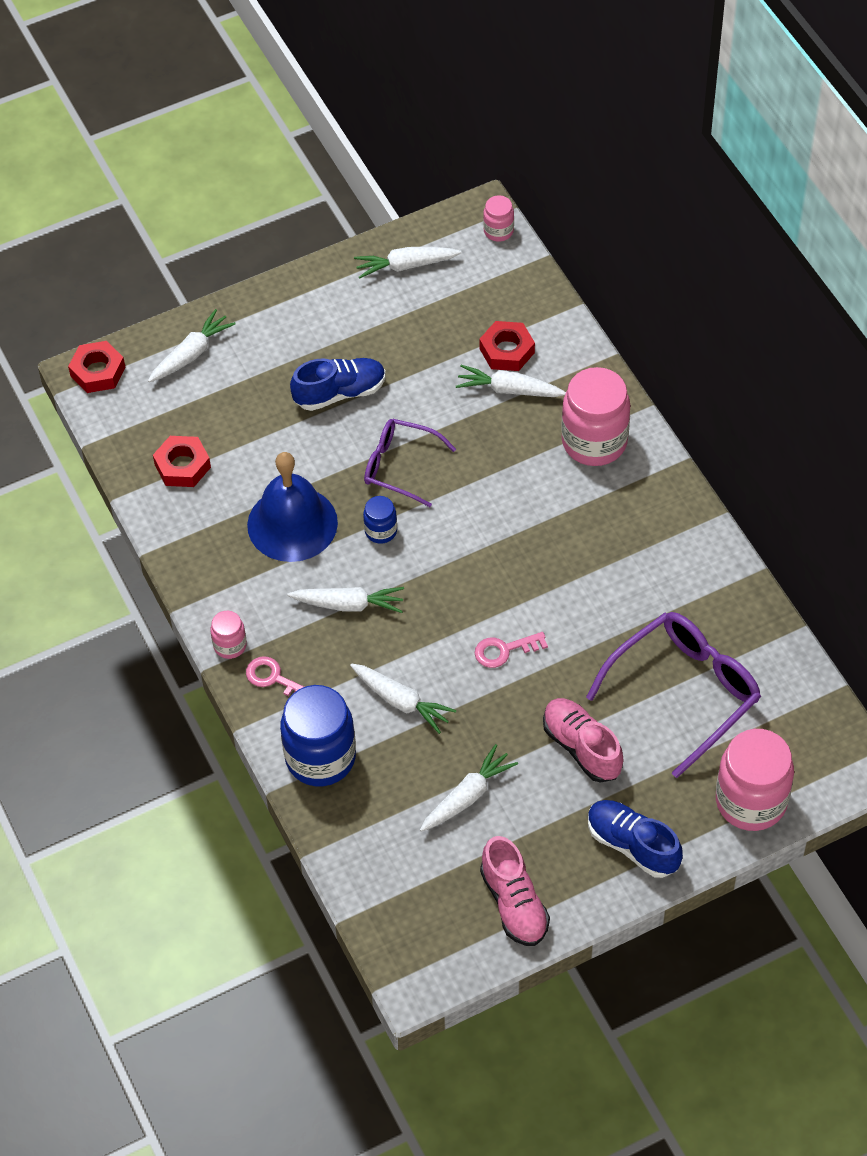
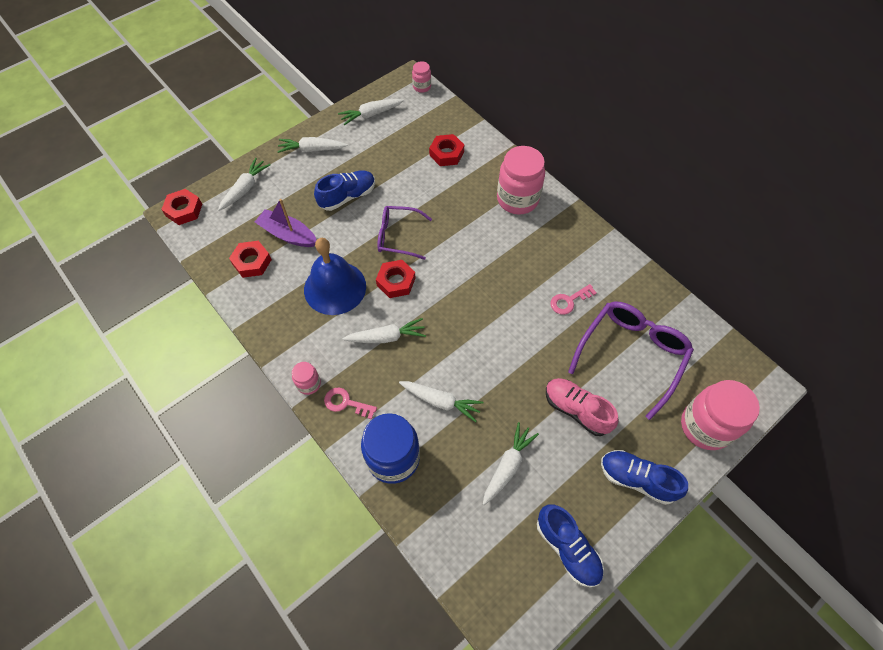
camera: 15 degrees left, 5 degrees up
(241, 435) = (288, 234): none -> purple boat
(381, 531) = (396, 281): blue jar -> red nut
(504, 650) = (502, 349): pink key -> pink key (569, 301)
(509, 390) = (454, 176): white carrot -> white carrot (312, 149)
(514, 903) = (567, 548): pink shoe -> blue shoe

